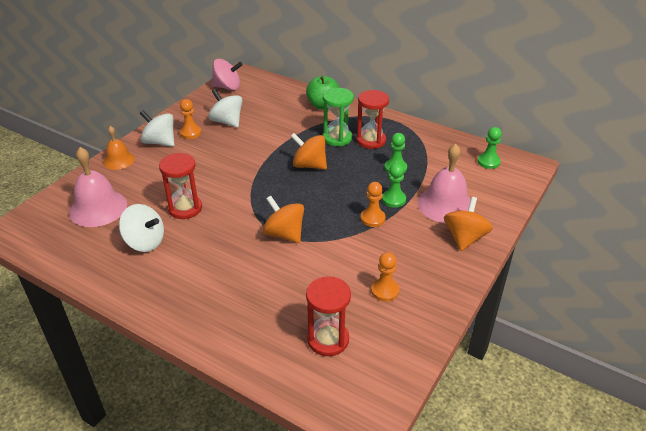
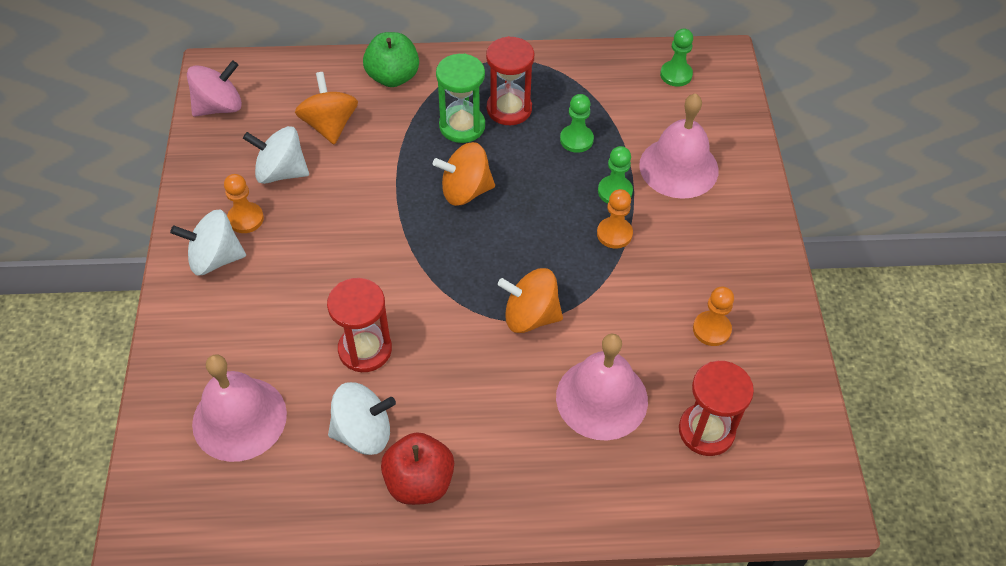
camera: 35 degrees left, 15 degrees up
(119, 160) = (184, 322): orange bell -> none
(146, 278) = (419, 482): none -> red apple
(283, 291) = (601, 398): none -> pink bell
(464, 238) = (736, 206): orange spinning top -> orange spinning top (330, 125)

